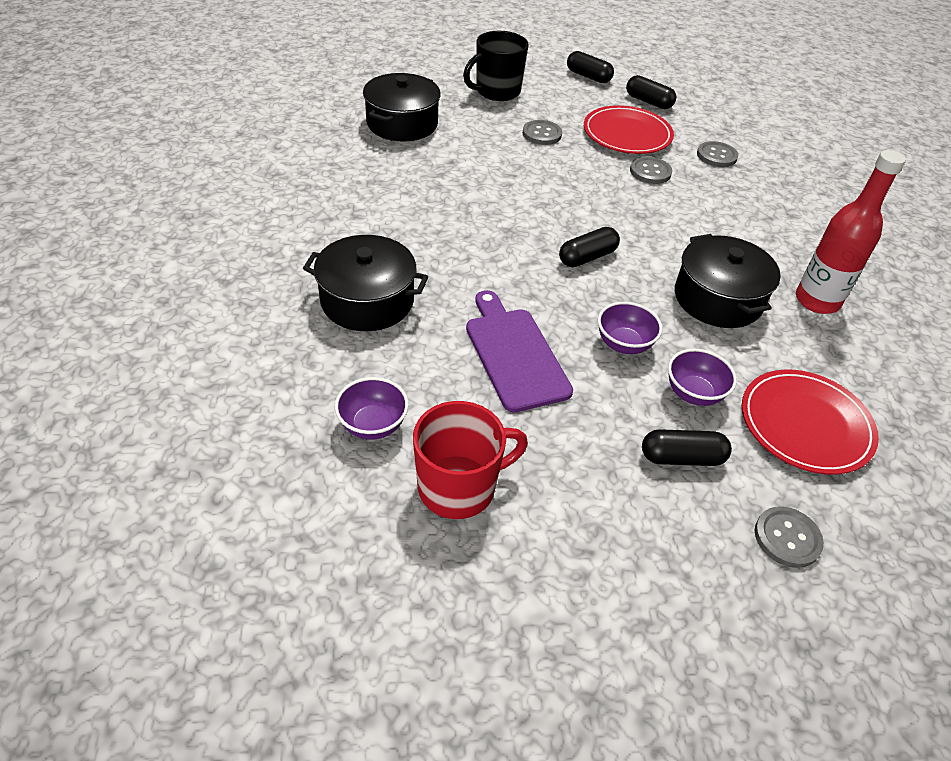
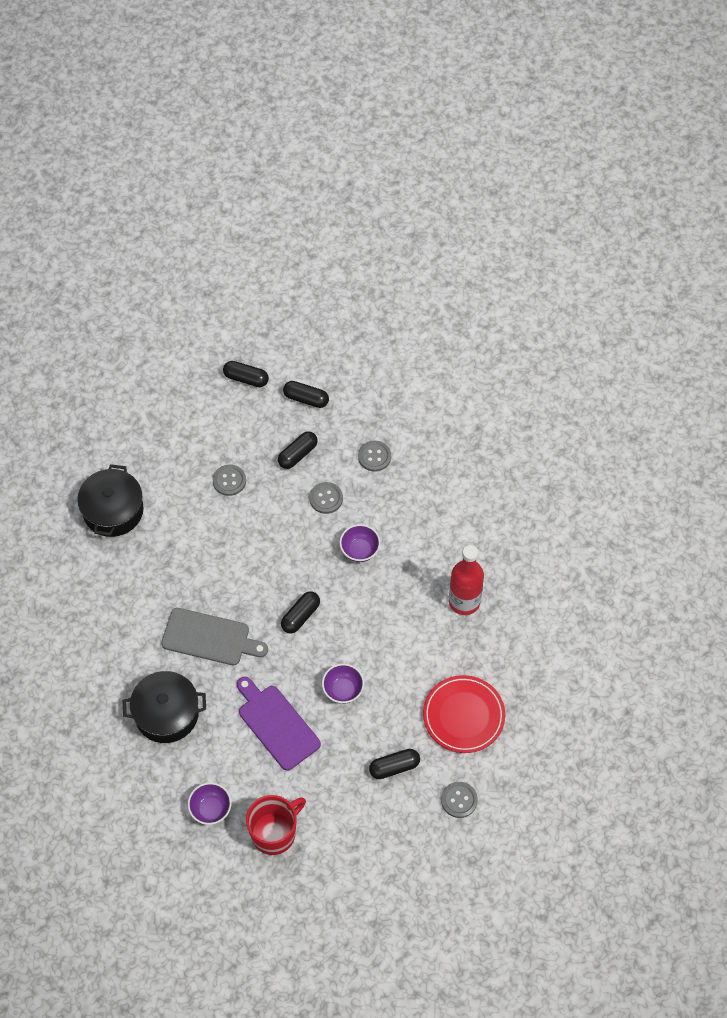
camera: 15 degrees left, 15 degrees up
(461, 246) = (209, 638): none -> grey cutting board
(497, 91) = (174, 433): black mug -> none
(627, 134) = (298, 454): red plate -> black capsule
(693, 393) = (394, 715): purple bowl -> purple bowl (360, 550)
(718, 299) = (397, 624): black pot -> none

